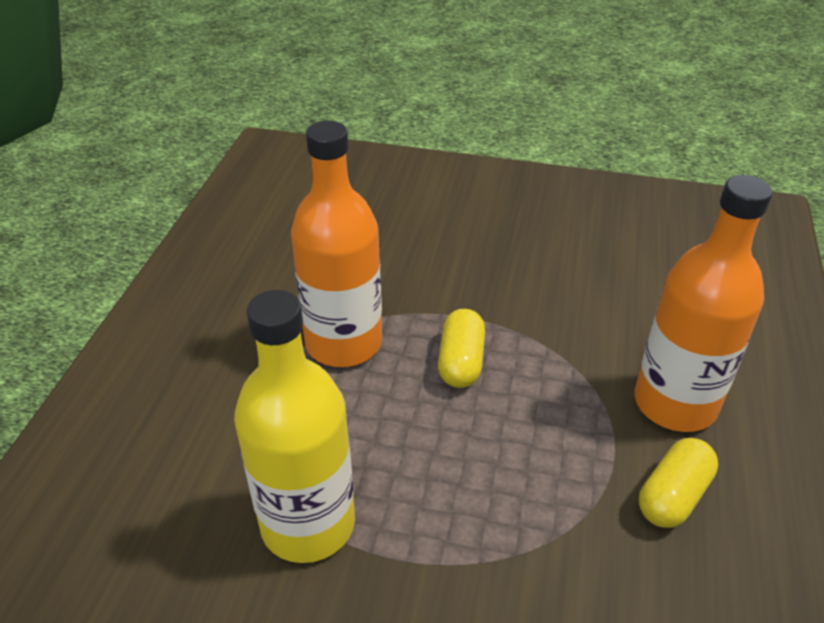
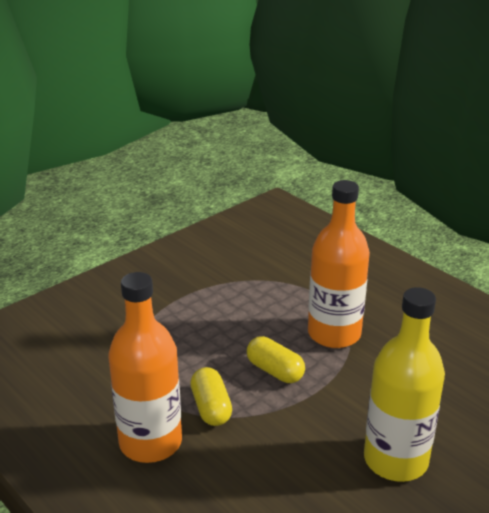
camera: 125 degrees right, 10 degrees down
(308, 524) = (225, 281): yellow bottle -> yellow bottle (395, 460)
(673, 496) = (104, 397): yellow capsule -> yellow capsule (211, 407)

